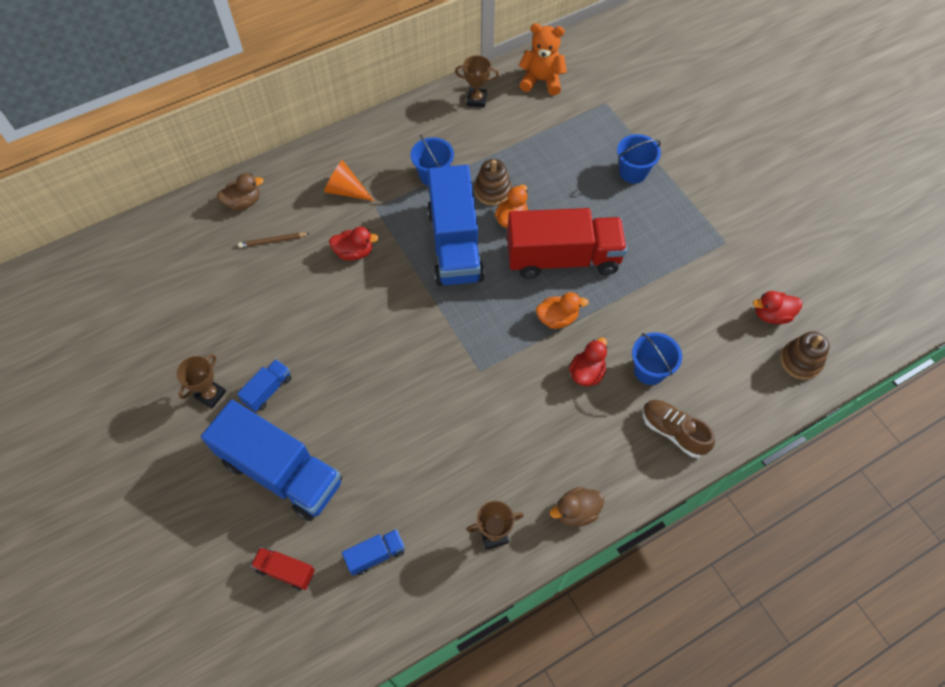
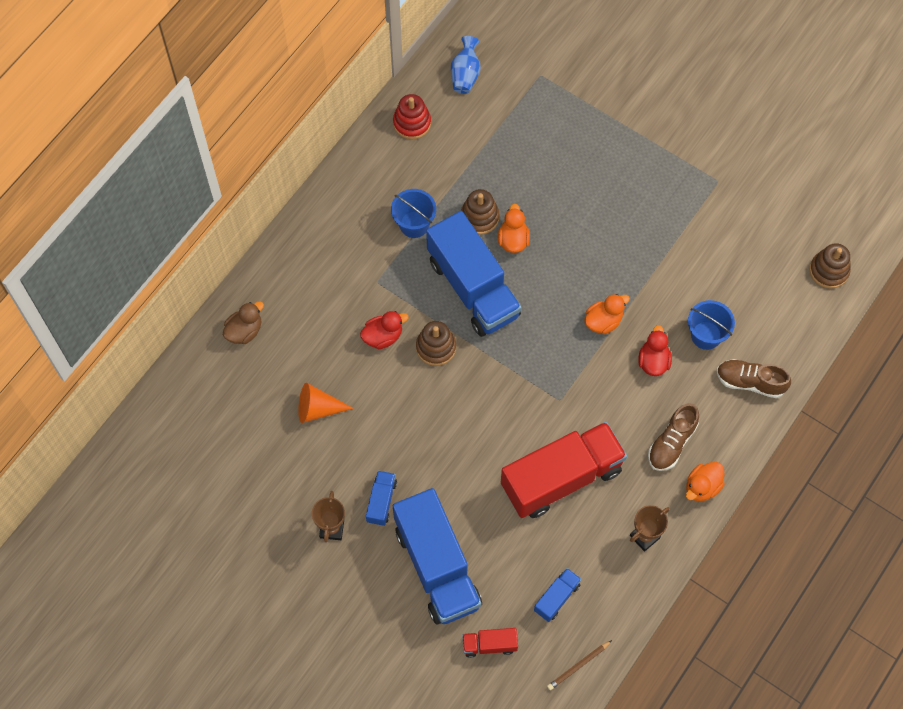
camera: 25 degrees left, 5 degrees up
(273, 241) = (298, 358): brown pencil -> brown pencil (578, 666)
(281, 472) = (437, 566): blue truck -> blue truck turned 60 degrees clockwise
(345, 190) = (337, 276): orange cone -> orange cone (318, 409)
(394, 279) = (436, 347): none -> brown stacking toy
(476, 100) = (412, 123): brown trophy -> red stacking toy
(541, 80) = (465, 74): orange teddy bear -> blue vase
(563, 258) = (579, 259): red truck -> red truck (561, 478)
(566, 455) = (672, 443): none -> brown shoe
(576, 511) = (702, 487): brown duck -> orange duck
(633, 172) = (602, 142): blue bucket -> none
(771, 315) = (787, 237): red duck -> none

